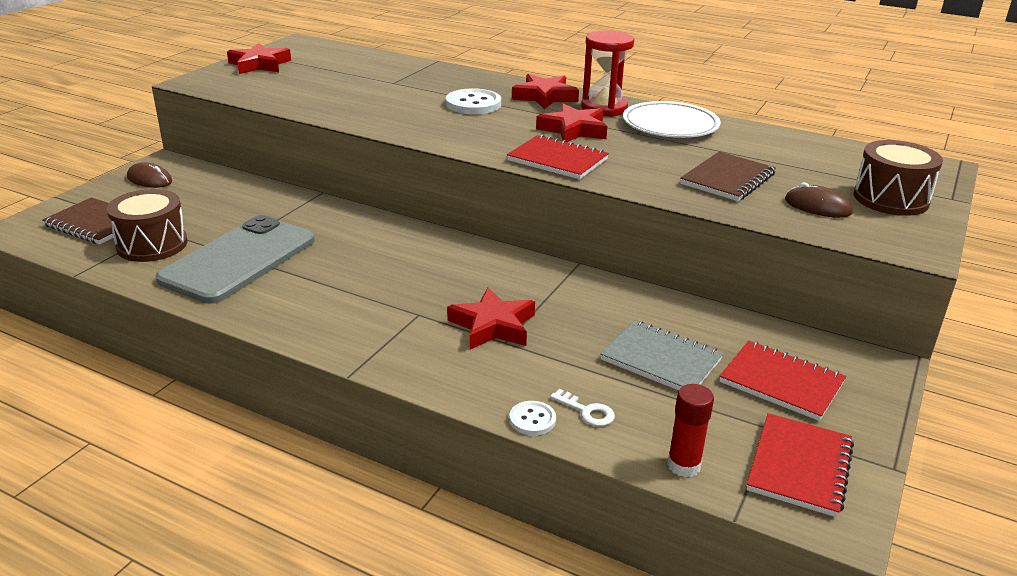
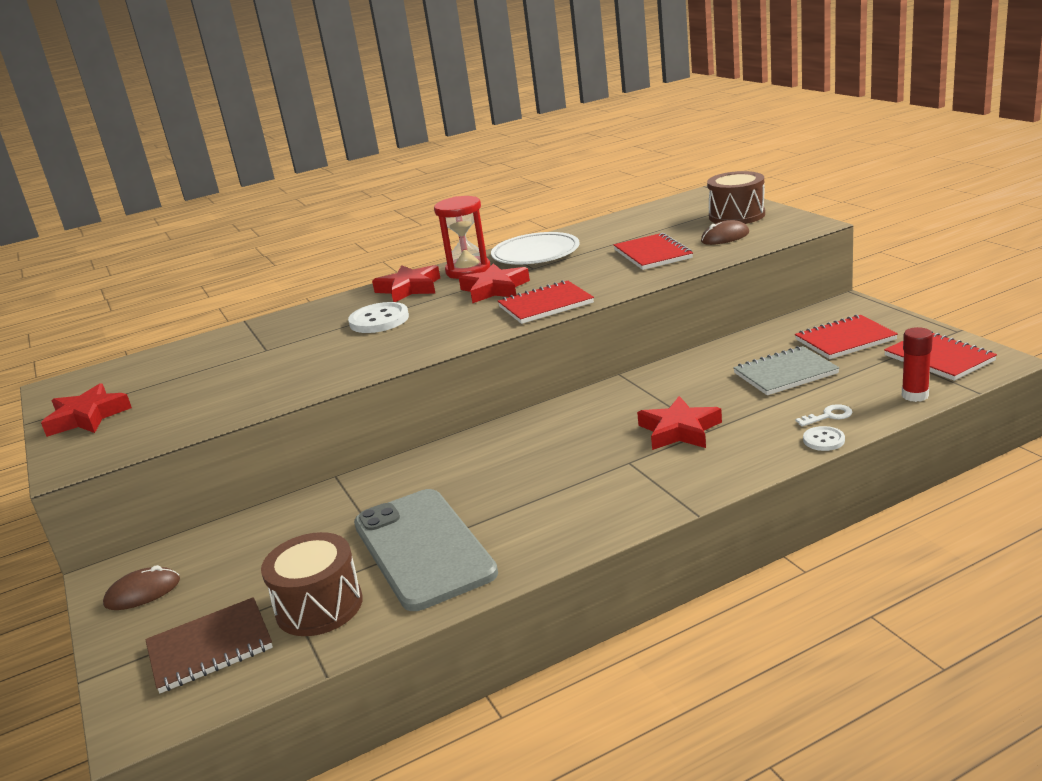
camera: 50 degrees left, 5 degrees down
(727, 179) = (652, 254): brown notebook -> red notebook

